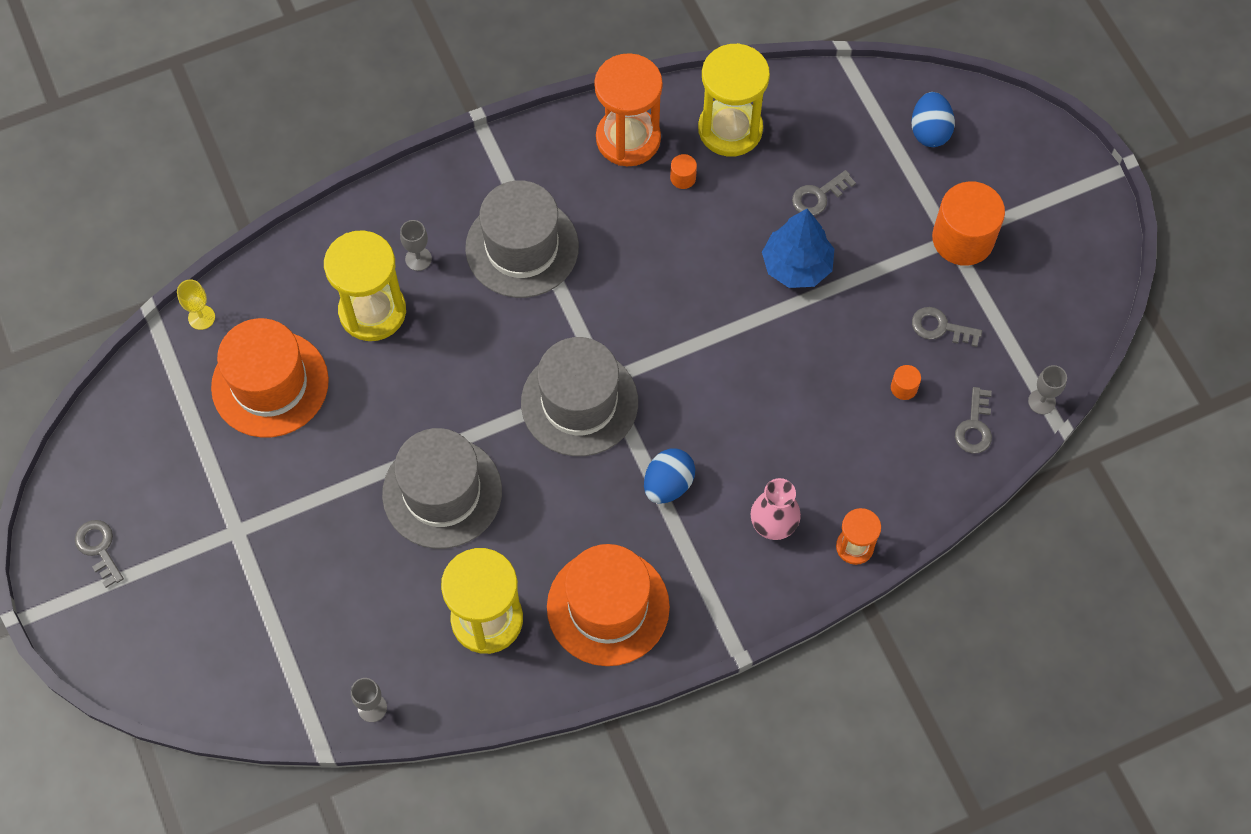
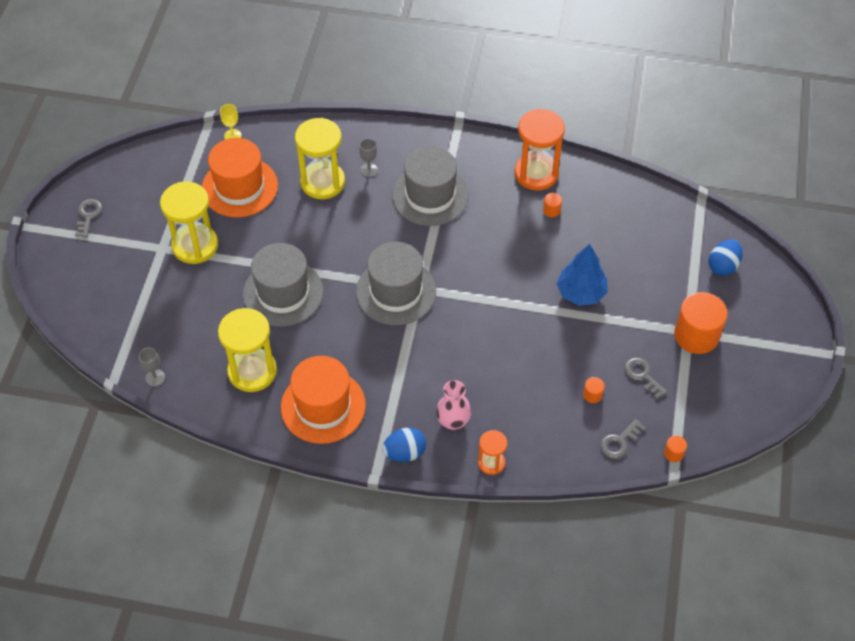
camera: 35 degrees right, 10 degrees down
(668, 484) = (410, 363): blue egg -> blue egg (404, 453)
(730, 129) = (600, 200): yellow hourglass -> yellow hourglass (195, 245)
(818, 196) = (625, 263): grey key -> none
(1041, 401) = (673, 453): grey goblet -> orange cylinder

